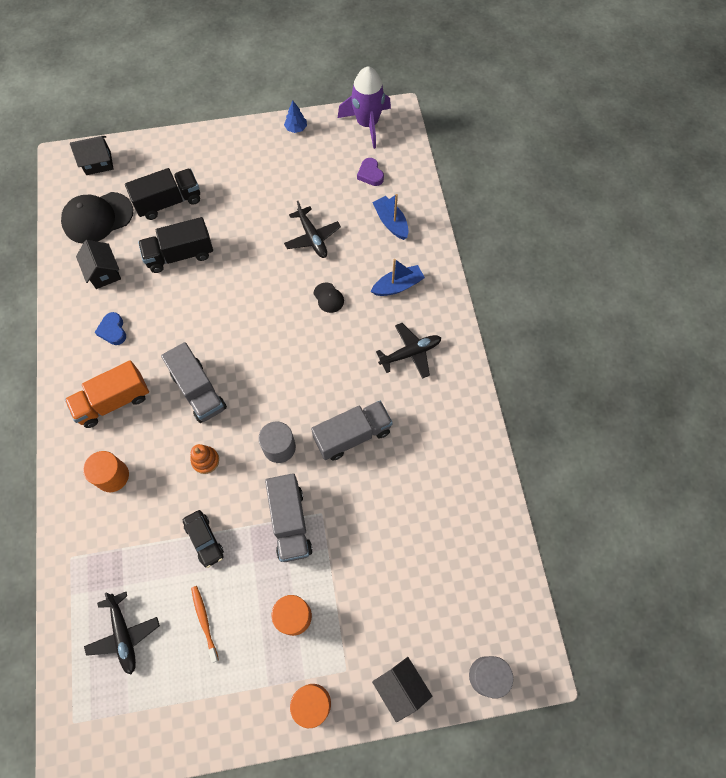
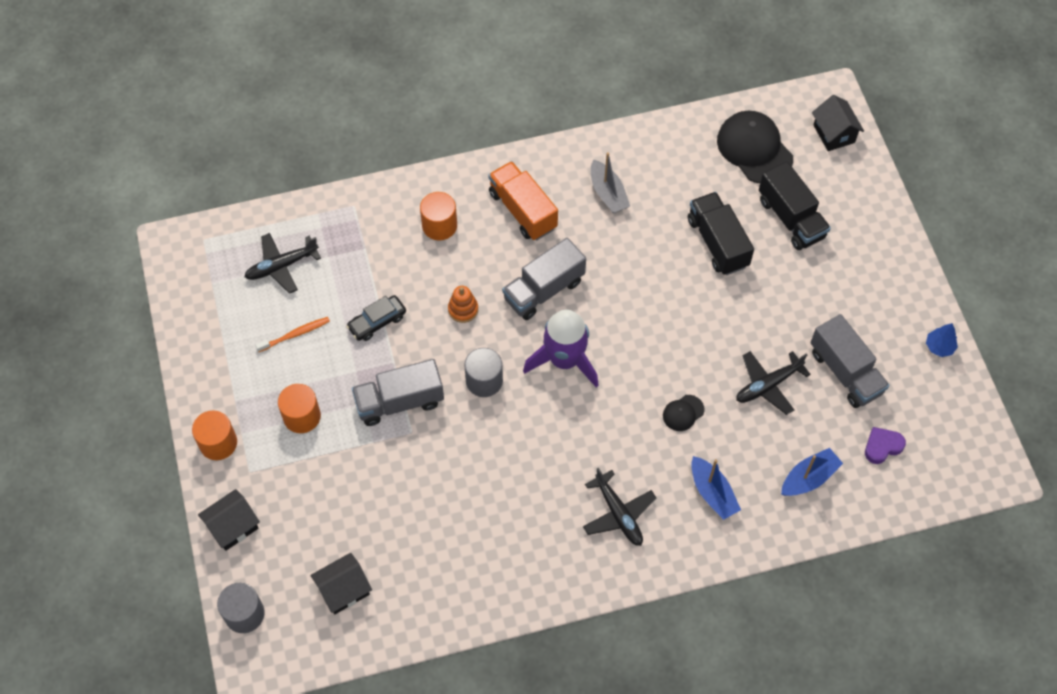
camera: 85 degrees right, 5 degrees down
(104, 272) = (681, 170): black house -> black house (344, 590)
(113, 330) = (608, 193): blue heart -> grey boat
(352, 435) = (505, 456): grey truck -> grey truck (845, 372)
(367, 124) = (968, 436): purple rocket -> purple rocket (564, 360)

